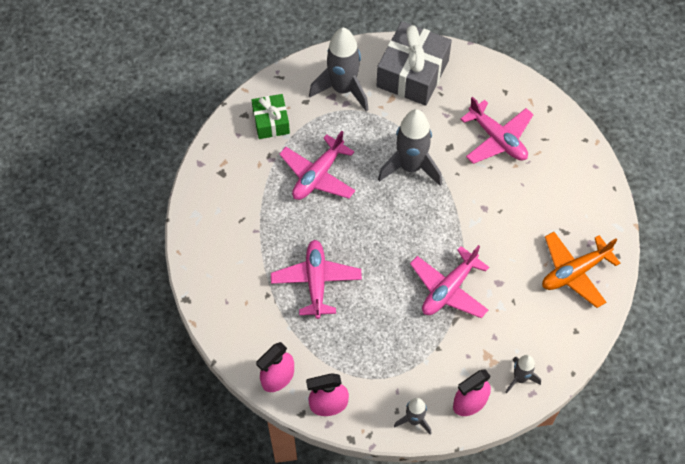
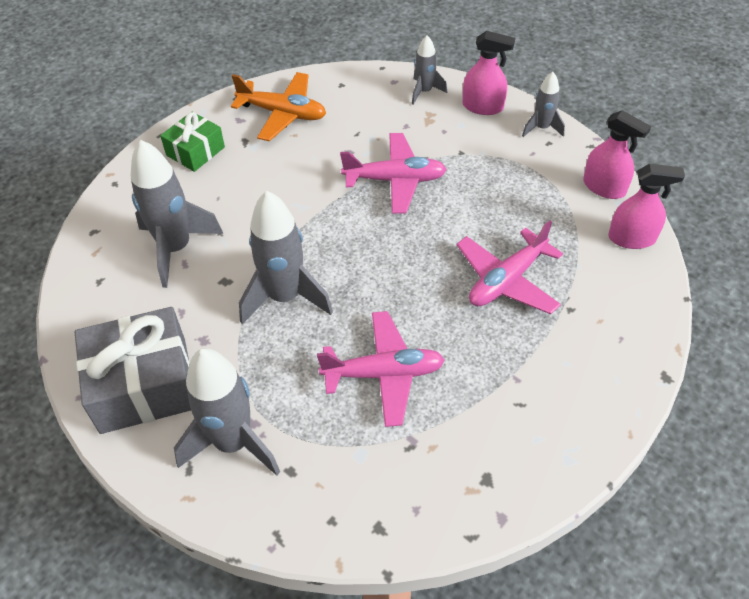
camera: 130 degrees left, 10 degrees down
(271, 122) = (359, 486): green gift -> green gift (195, 151)
(497, 139) = (176, 248): pink plane -> grey rocket

